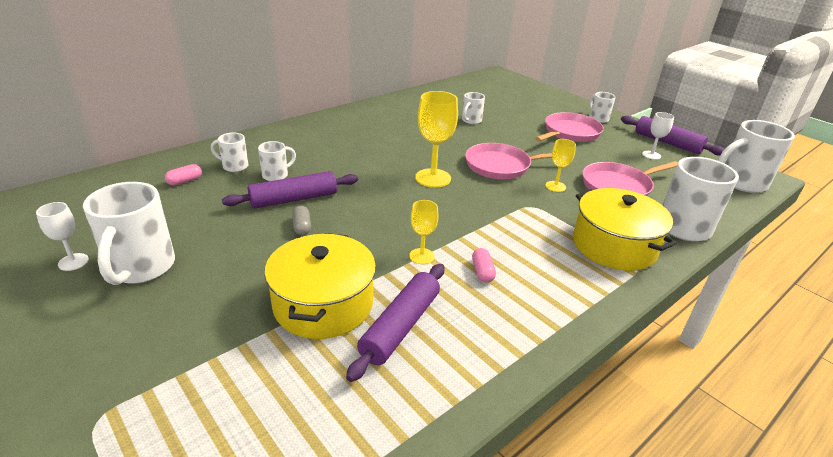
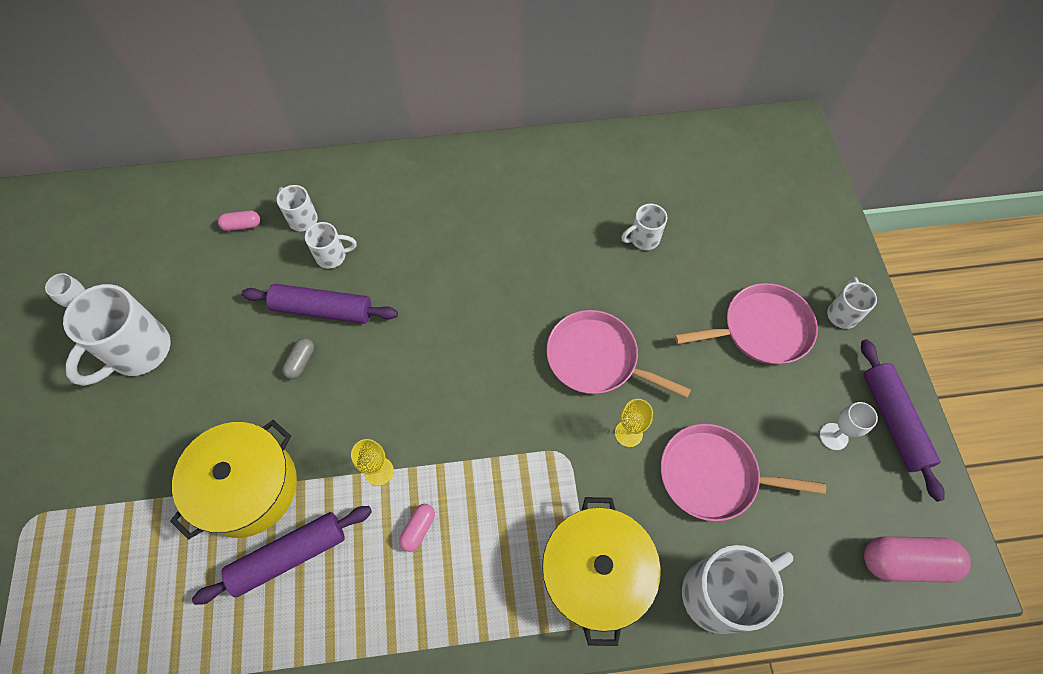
camera: 35 degrees right, 30 degrees up
(433, 178) = (494, 343): yellow goblet -> none
(740, 183) = (905, 561): white mug -> pink capsule

